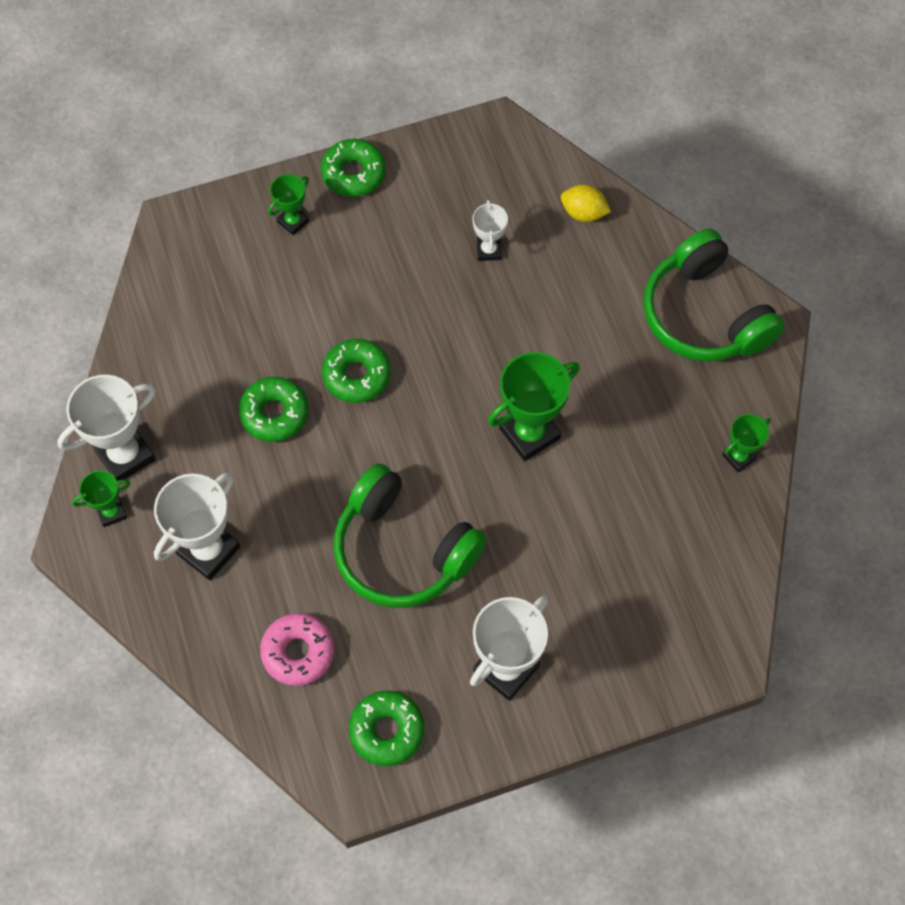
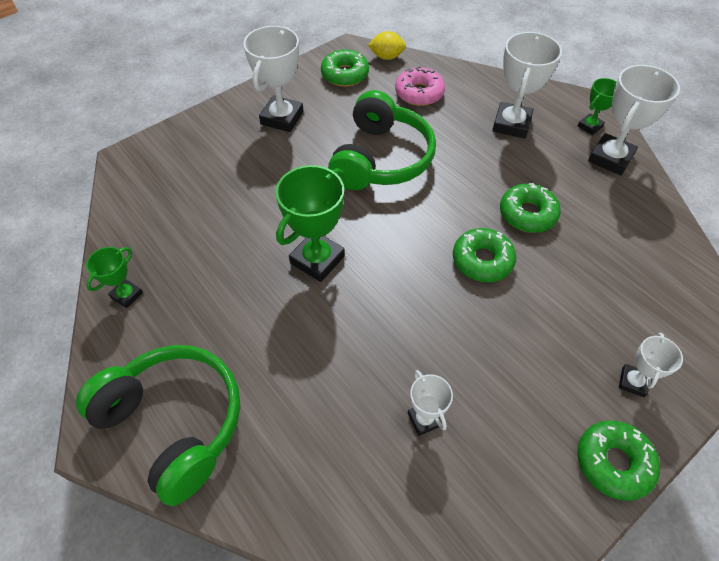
camera: 160 degrees right, 10 degrees down
(293, 221) = (632, 382): green trophy -> white trophy
(403, 550) = (381, 159): green headphones -> green headphones turned 90 degrees clockwise
(583, 213) = (338, 506): yellow lemon -> yellow lemon (386, 57)

